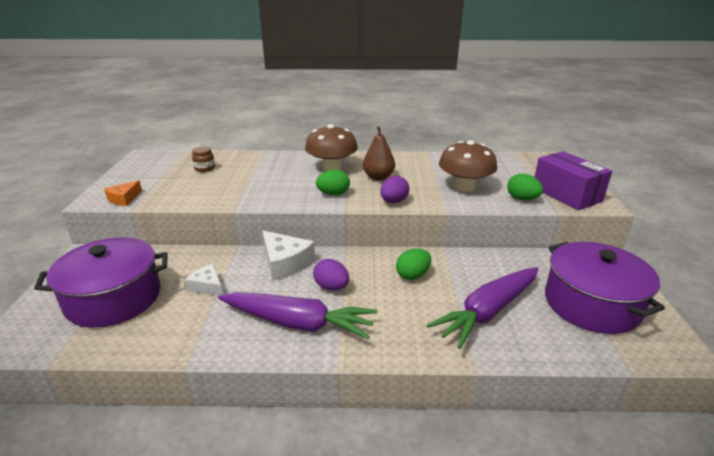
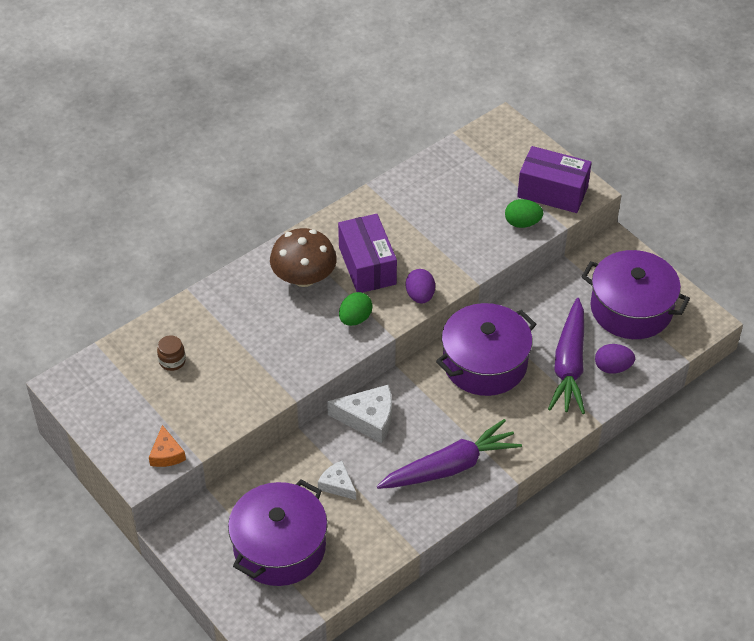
camera: 40 degrees left, 20 degrees up
(207, 286) = (337, 485): white cheese -> white cheese turned 45 degrees clockwise
(331, 287) = (436, 418): purple egg -> purple egg (612, 367)
(378, 177) = (367, 265): brown pear -> purple box
(412, 275) = (485, 363): green egg -> purple pot
(464, 187) = (460, 233): brown mushroom -> none

